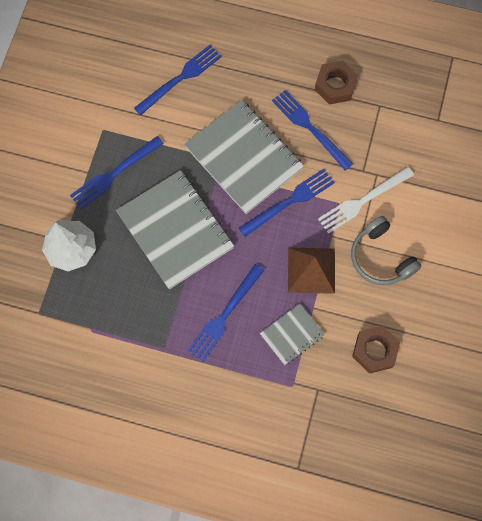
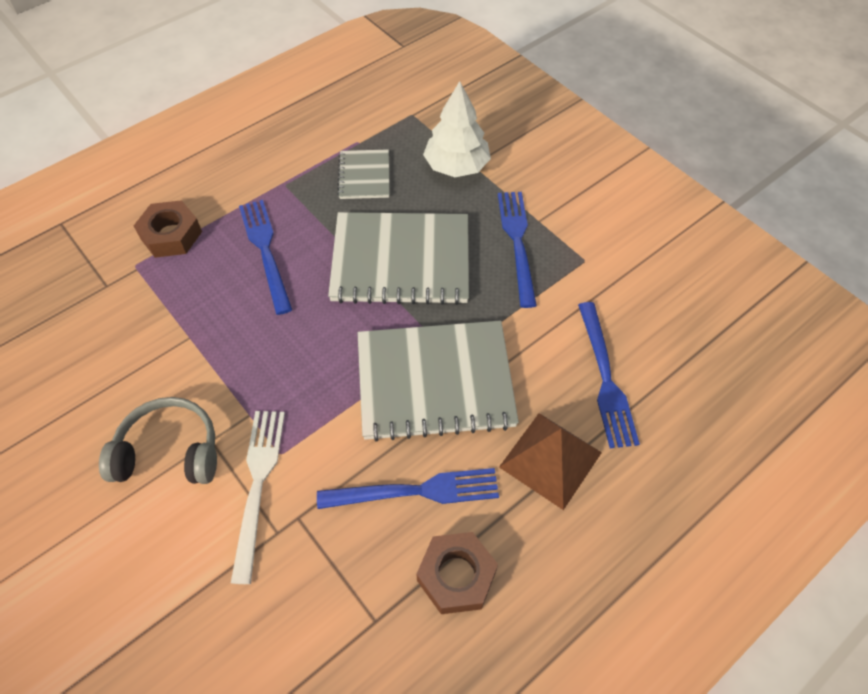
camera: 125 degrees right, 15 degrees down
(290, 201) = (334, 396): blue fork -> none
(292, 334) = (183, 298): grey notebook -> grey notebook (364, 176)
(311, 270) = (231, 363): brown pyramid -> brown pyramid (550, 459)
(374, 351) = (80, 366): brown nut -> brown nut (171, 235)

